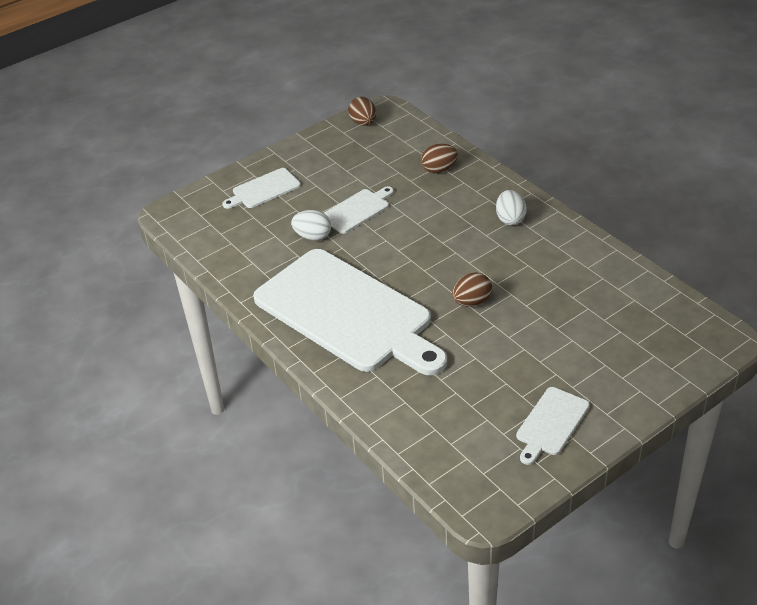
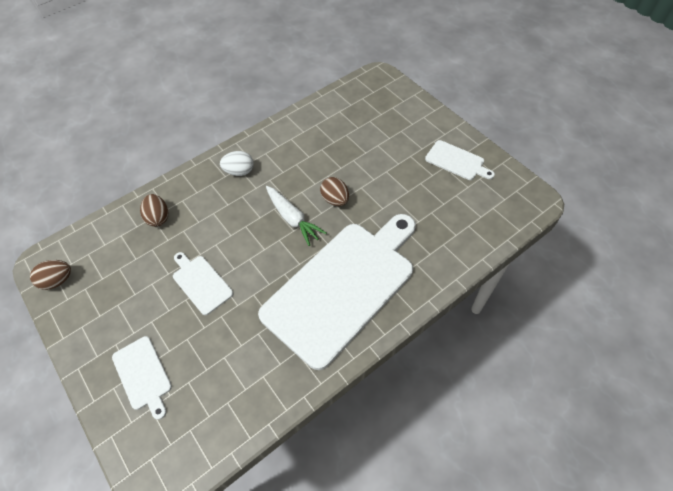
camera: 90 degrees left, 15 degrees up
(313, 236) = (232, 320): white egg -> none
(441, 268) = (292, 219): none -> white carrot

